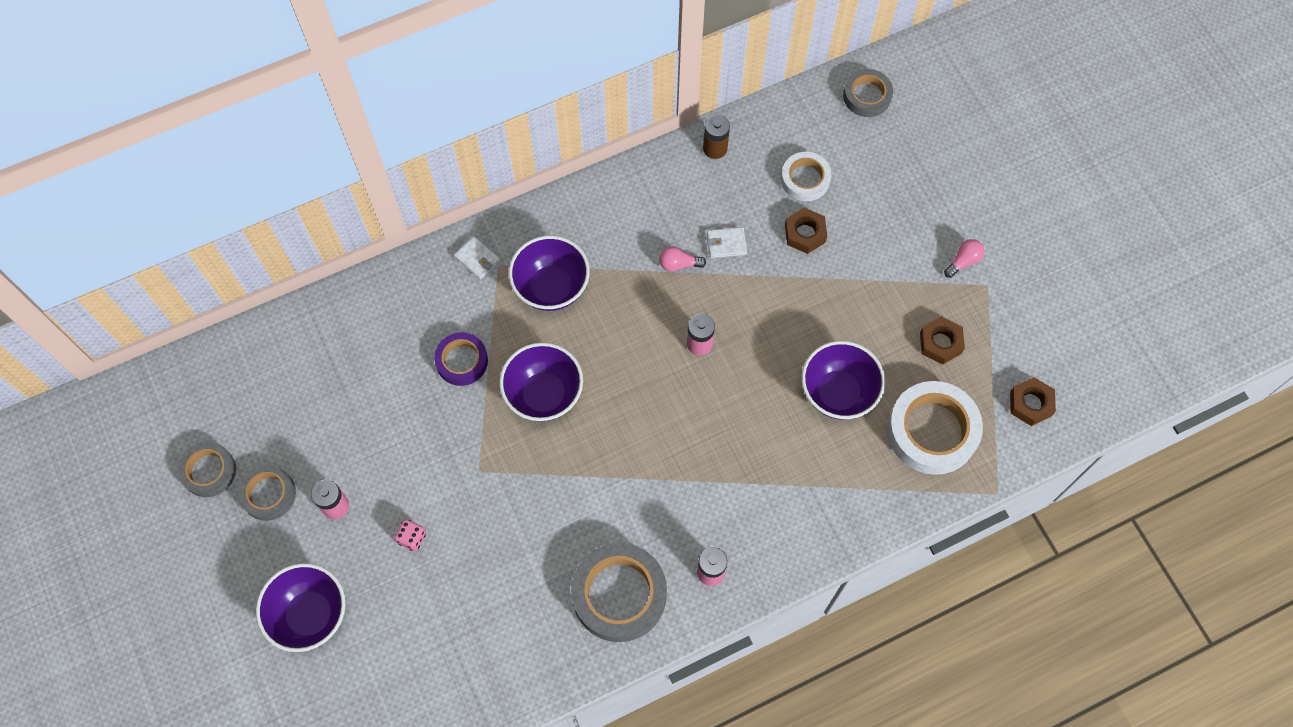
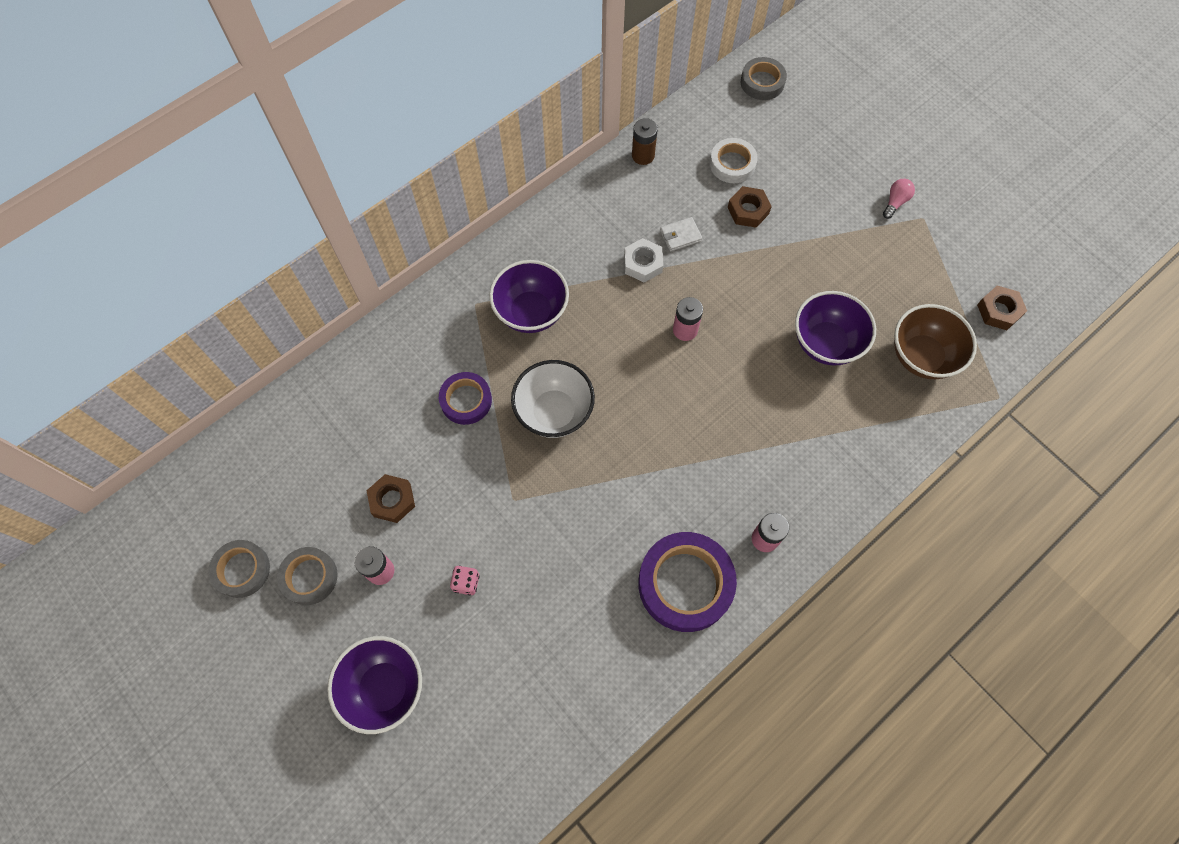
camera: 15 degrees left, 0 degrees up
(477, 259) = (453, 303): white wallet -> none
(544, 394) = (554, 412): purple bowl -> white bowl
(619, 594) = (685, 584): grey tape -> purple tape
(678, 264) = (643, 263): pink light bulb -> white nut
(932, 431) = (921, 356): white tape -> brown bowl
(940, 343) = (901, 277): brown nut -> brown nut (392, 500)

